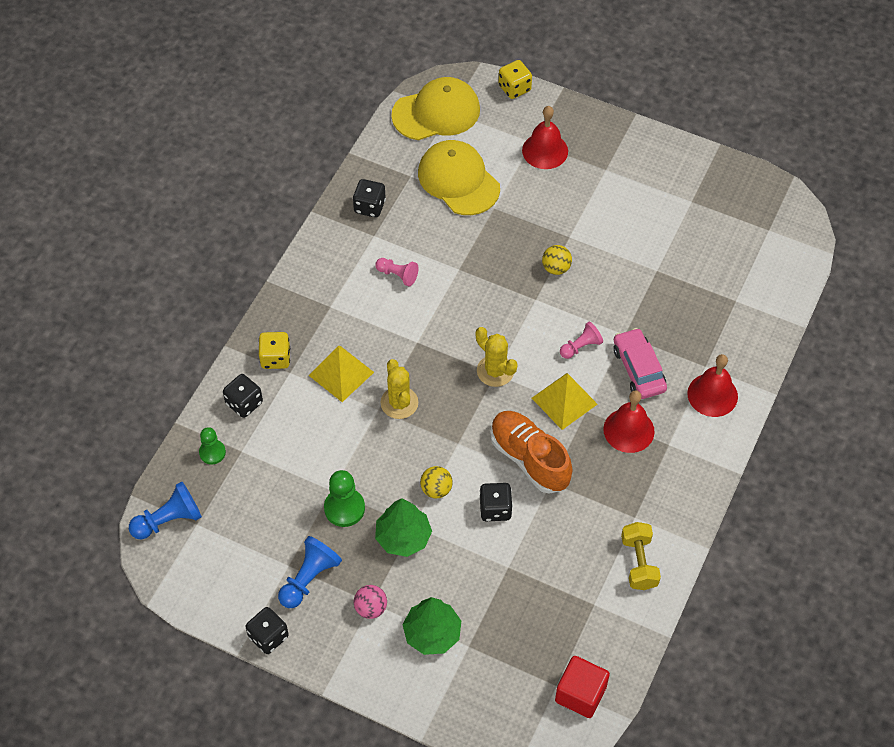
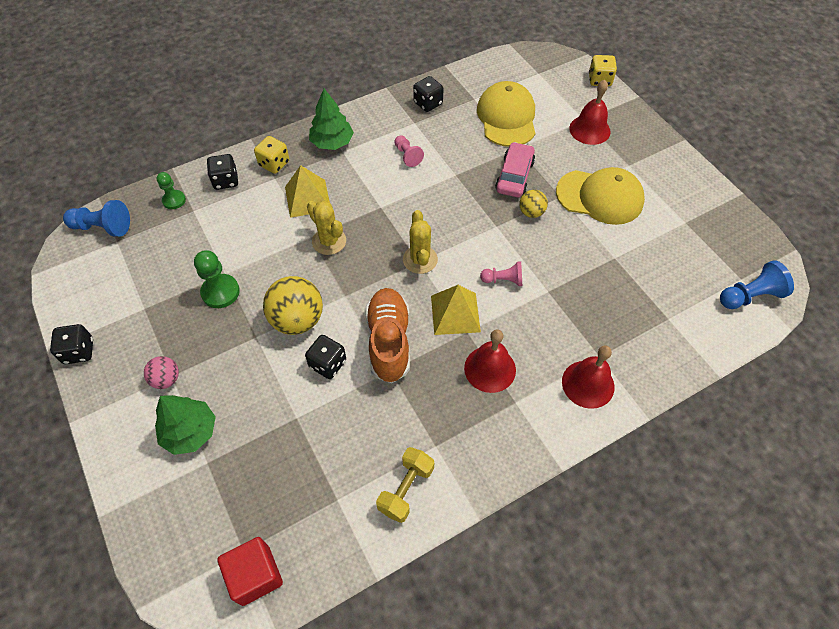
camera: 35 degrees right, 0 degrees up
(309, 578) = (147, 327): blue pawn -> blue pawn (750, 296)
(399, 403) = (329, 241): yellow cactus -> yellow cactus turned 60 degrees counterclockwise
(403, 537) = (240, 340): green tree -> green tree (332, 143)
(436, 112) = (528, 69): yellow cap -> yellow cap (600, 197)
(436, 489) = (297, 320): yellow ball -> yellow ball, size x1.86
(638, 369) = (538, 325): pink car -> pink car (514, 176)

